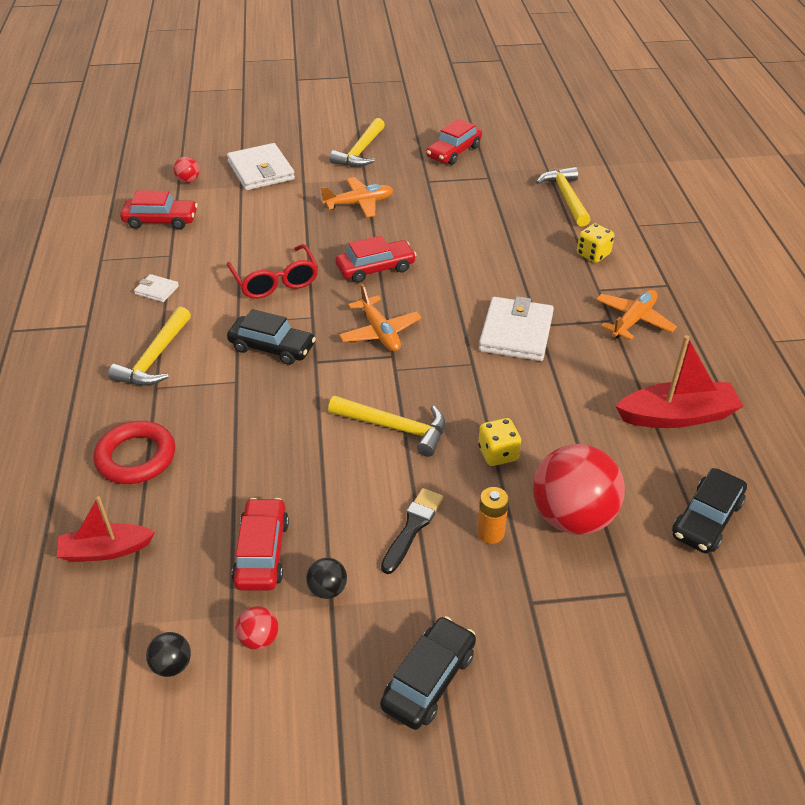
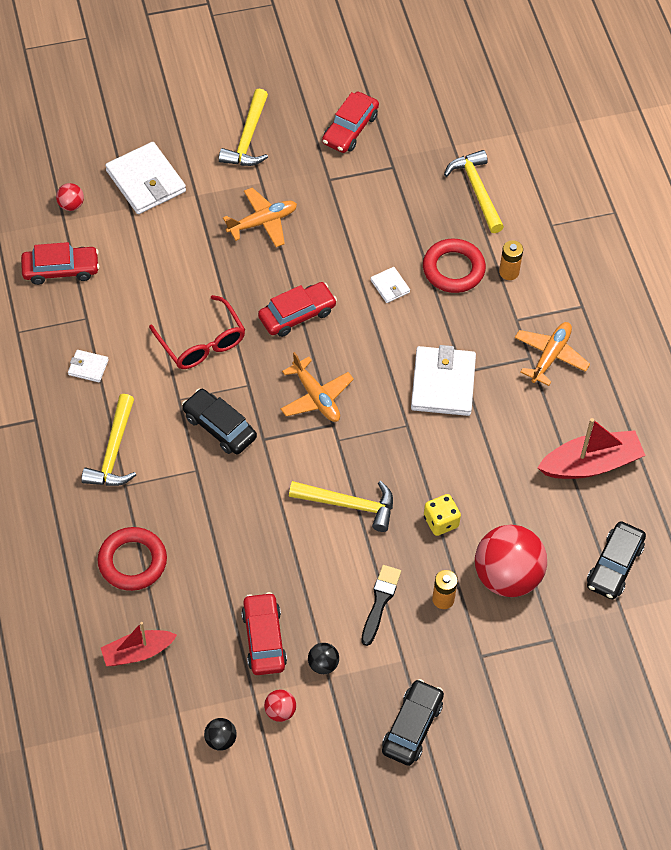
camera: 10 degrees left, 15 degrees up
(272, 347) = (219, 427): black car -> black car turned 150 degrees counterclockwise
(472, 255) = (390, 286): none -> white wallet
(537, 248) = (453, 269): none -> red ring
(593, 254) = (509, 272): yellow dice -> orange battery

